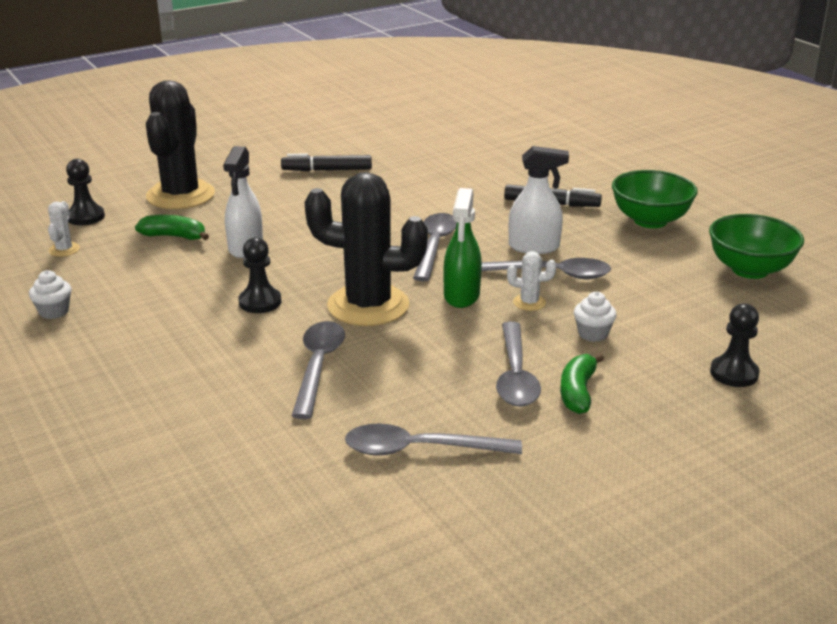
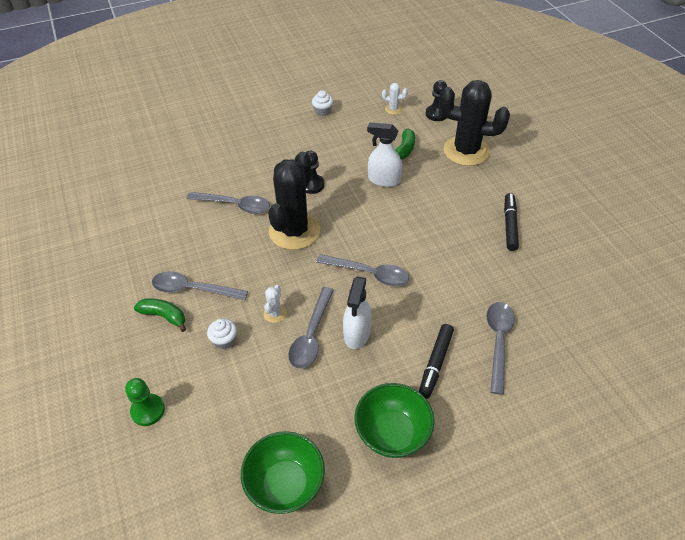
camera: 100 degrees right, 20 degrees up
(419, 449) = (144, 238): grey spoon -> grey spoon (498, 341)
(461, 296) = (294, 278): green spray bottle -> none
(734, 373) = (148, 410): black pawn -> green pawn

